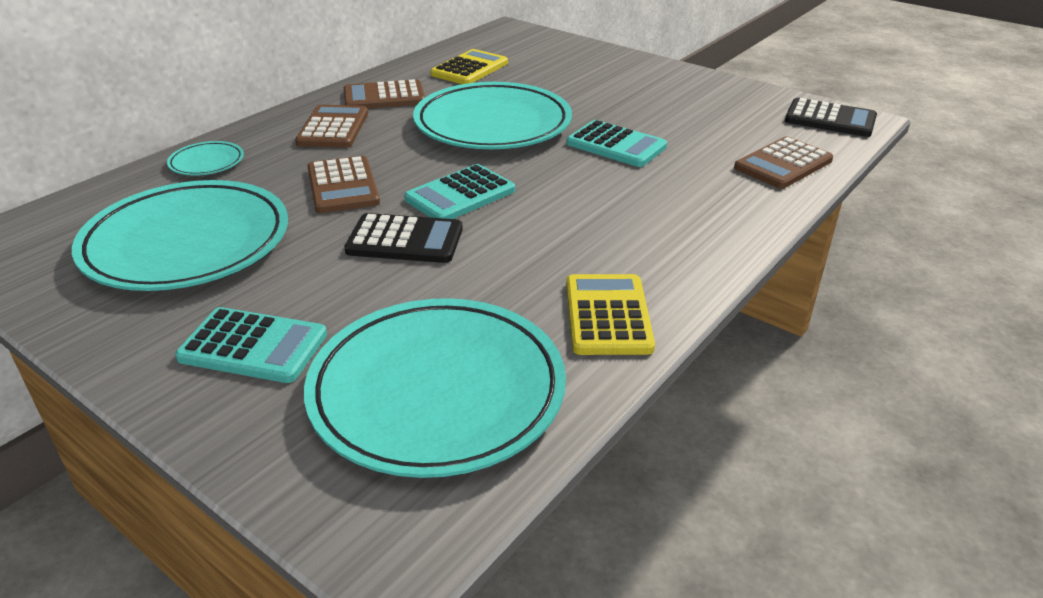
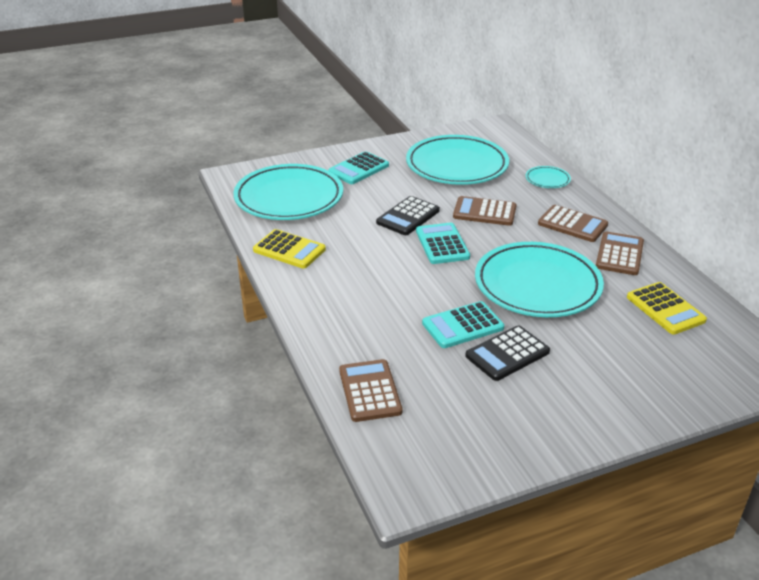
camera: 120 degrees right, 0 degrees up
(830, 119) = (421, 472): black calculator -> black calculator (507, 354)

